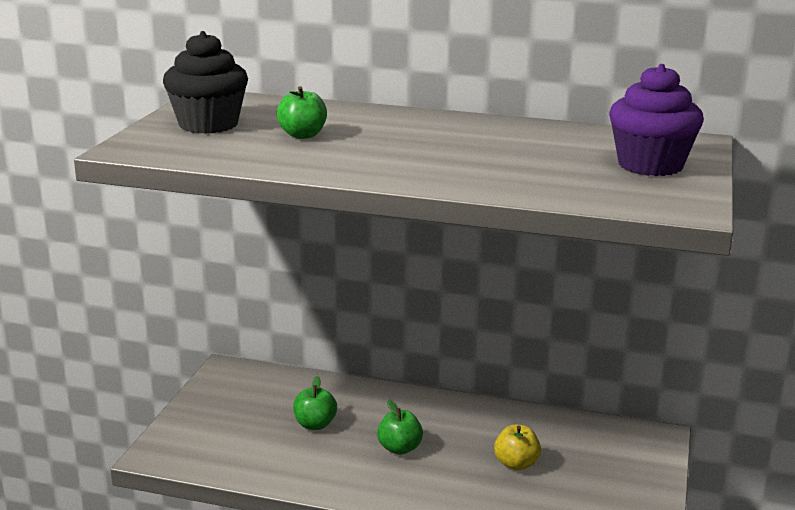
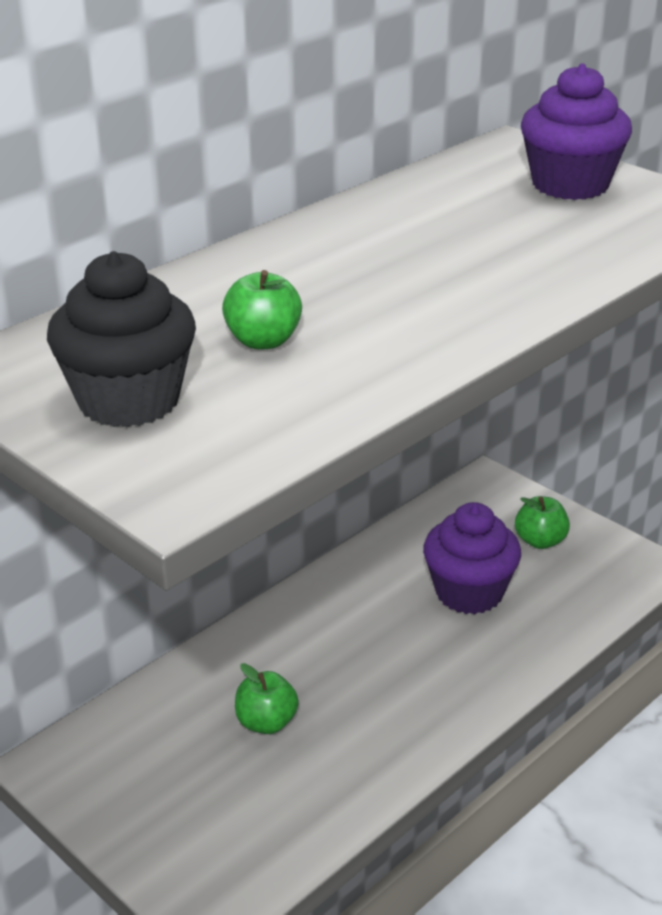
camera: 60 degrees left, 10 degrees up
(399, 448) = (375, 668): green apple -> green apple (540, 541)
(516, 464) = (469, 592): yellow apple -> purple cupcake

